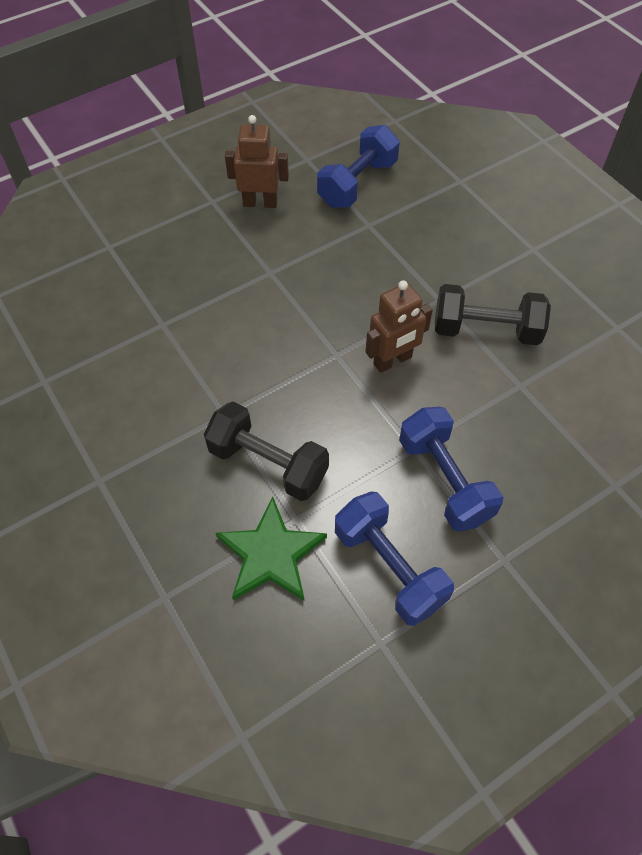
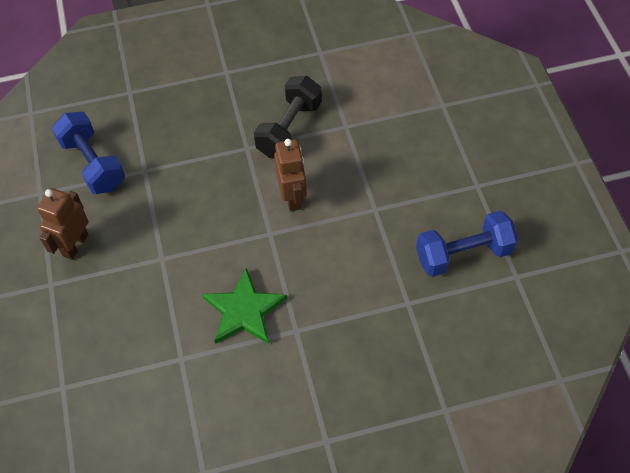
camera: 70 degrees left, 0 degrees up
(268, 463) = (354, 309): black dumbbell -> none
(270, 554) = (431, 327): green star -> green star (244, 310)
(444, 480) = (407, 199): blue dumbbell -> none

